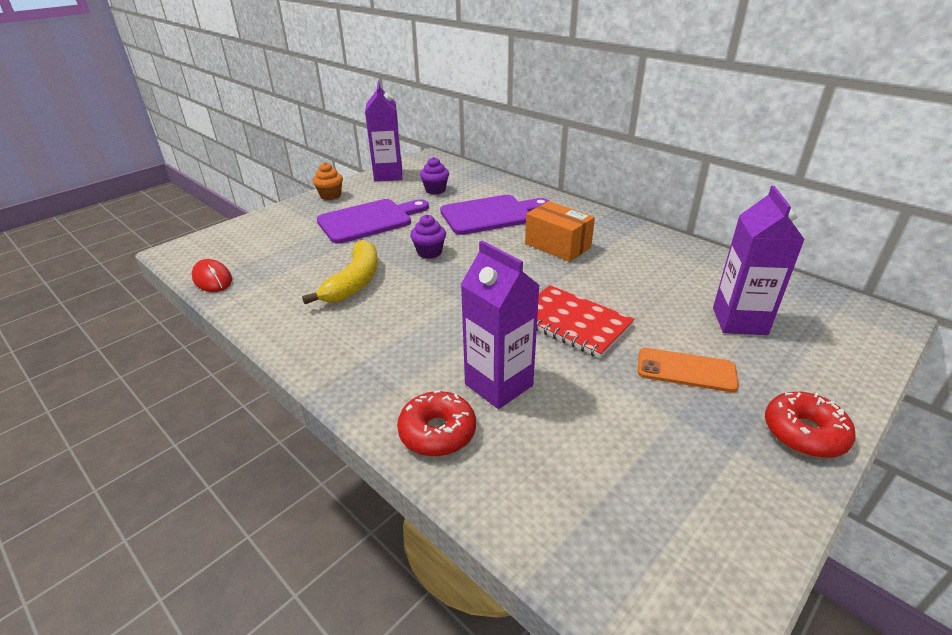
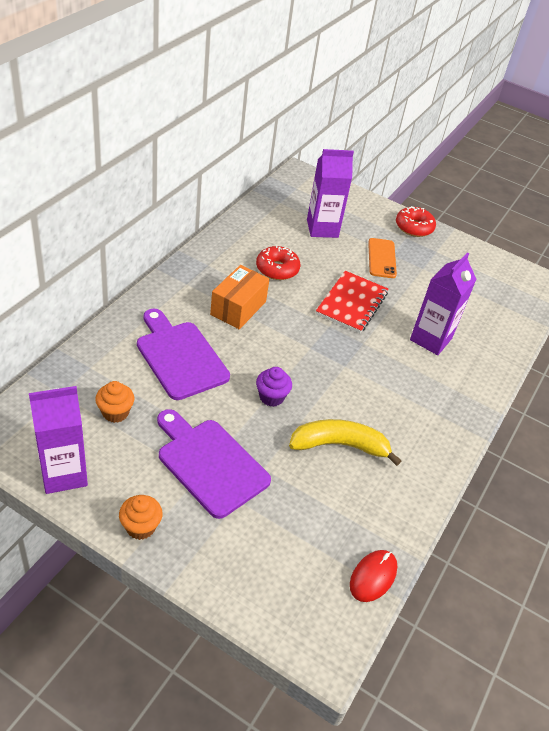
camera: 110 degrees left, 10 degrees up
(435, 190) = (115, 412): purple cupcake -> orange cupcake
(437, 432) = (482, 364): red donut -> red donut (277, 269)

